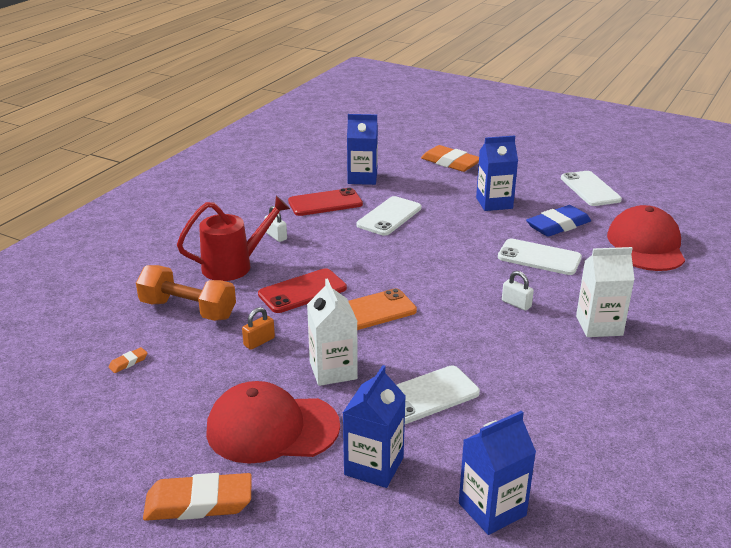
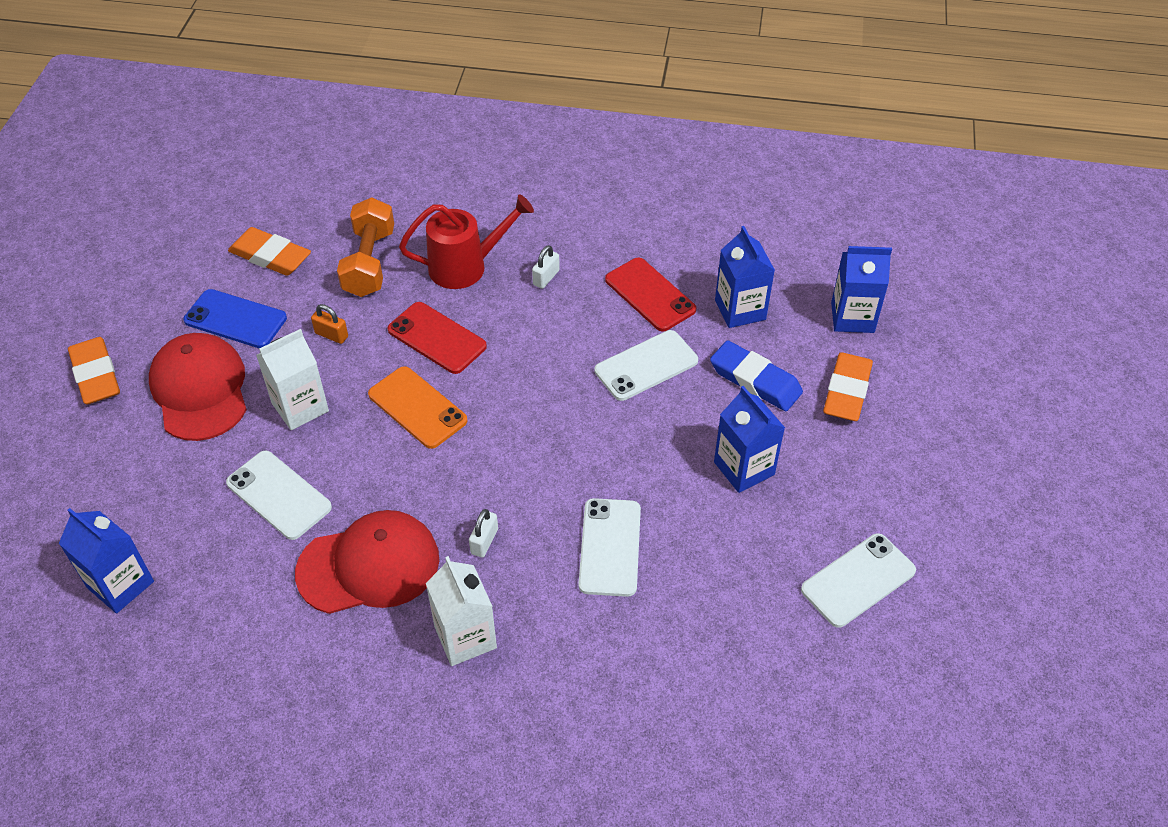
camera: 70 degrees right, 20 degrees up
(128, 362) = (270, 256): orange eraser -> orange eraser, size x2.31
(195, 394) = (235, 319): none -> blue phone
(234, 266) = (466, 266): red watering can -> red watering can turned 60 degrees counterclockwise
(374, 466) = (163, 480): blue carton -> blue carton (852, 317)
(389, 216) = (646, 365): white phone -> white phone turned 45 degrees counterclockwise
(558, 225) = (713, 555): blue eraser -> blue eraser (755, 380)
(646, 245) = (705, 674): red cap -> red cap (369, 565)

